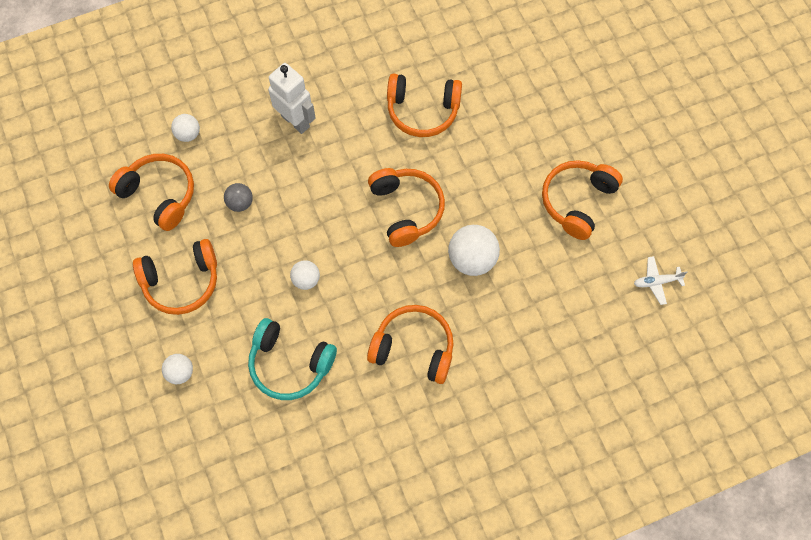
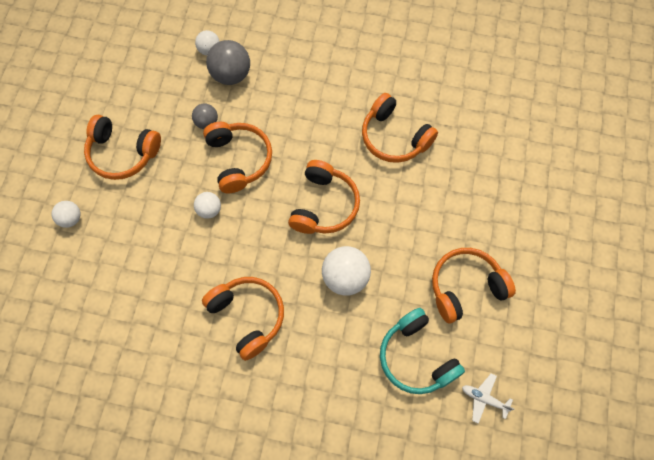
camera: 35 degrees right, 0 degrees up
(159, 195) = (156, 81): orange headphones -> orange headphones (239, 160)
(228, 145) = (231, 75): none -> grey ball
(290, 364) = (149, 265): turquoise headphones -> turquoise headphones (416, 357)
(295, 121) = (292, 87): white robot -> none

